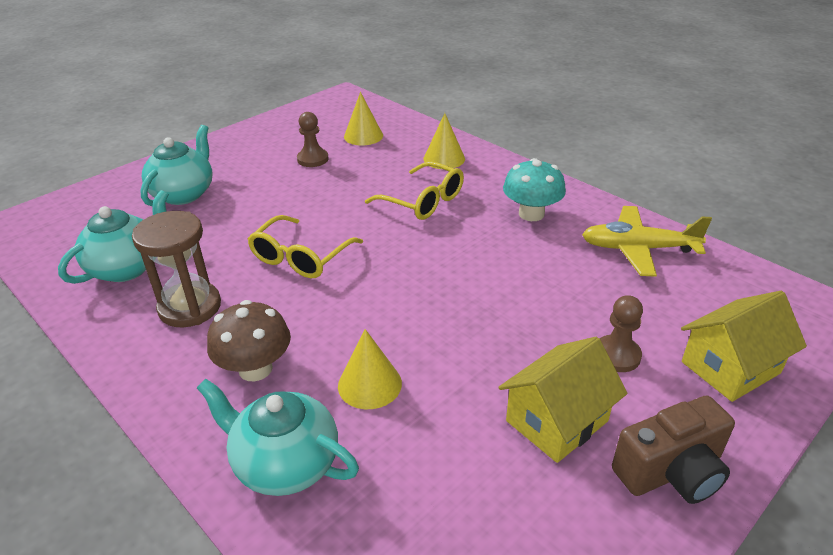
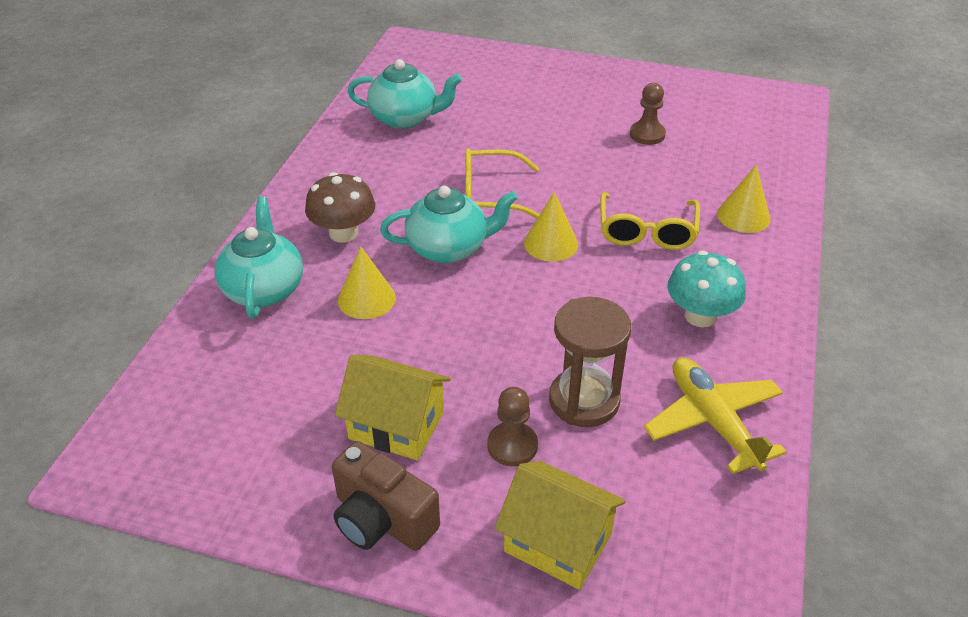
camera: 60 degrees right, 5 degrees up
(184, 194) = (520, 94): turquoise teapot -> turquoise teapot (449, 248)
(190, 307) = (385, 170): brown hourglass -> brown hourglass (584, 400)
(363, 136) = (726, 146): yellow cone -> yellow cone (551, 243)

